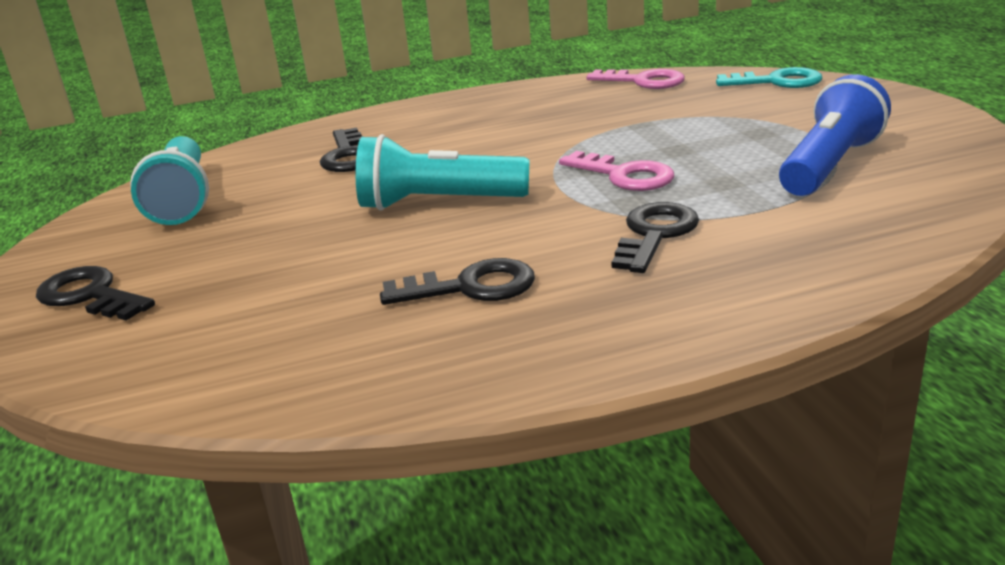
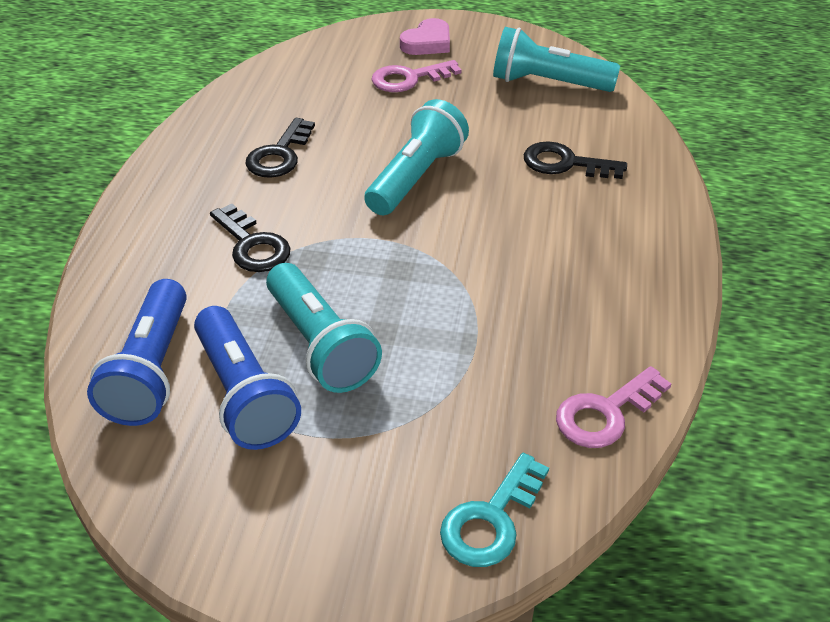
camera: 115 degrees right, 15 degrees up
(90, 295) = (427, 43): black key -> pink heart
(624, 175) = (362, 277): pink key -> pink key (409, 79)
(729, 162) = (320, 345): none -> turquoise flashlight
(883, 206) = (151, 370): none -> blue flashlight

